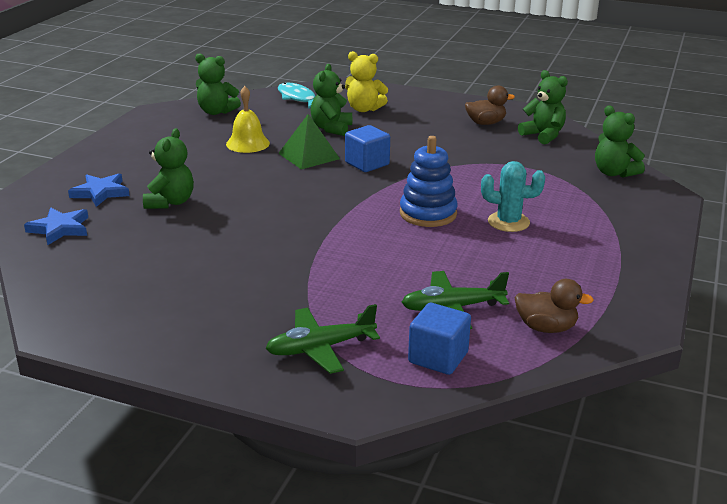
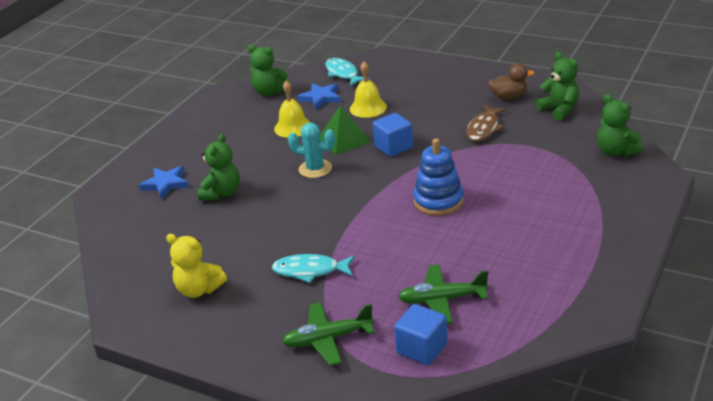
camera: 10 degrees right, 5 degrees up
(60, 229) = (131, 222): blue star -> blue star (320, 98)
(288, 278) = (310, 271): none -> turquoise fish
(331, 128) = (368, 108): green teddy bear -> yellow bell
(364, 109) = (400, 84): yellow teddy bear -> yellow teddy bear (199, 289)
(465, 150) = (484, 128): none -> brown fish
(508, 222) = (507, 209): turquoise cactus -> turquoise cactus (315, 169)
(546, 328) = (518, 319): brown duck -> none

